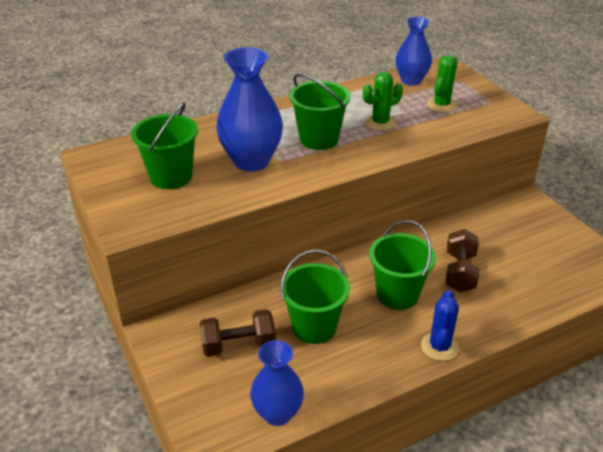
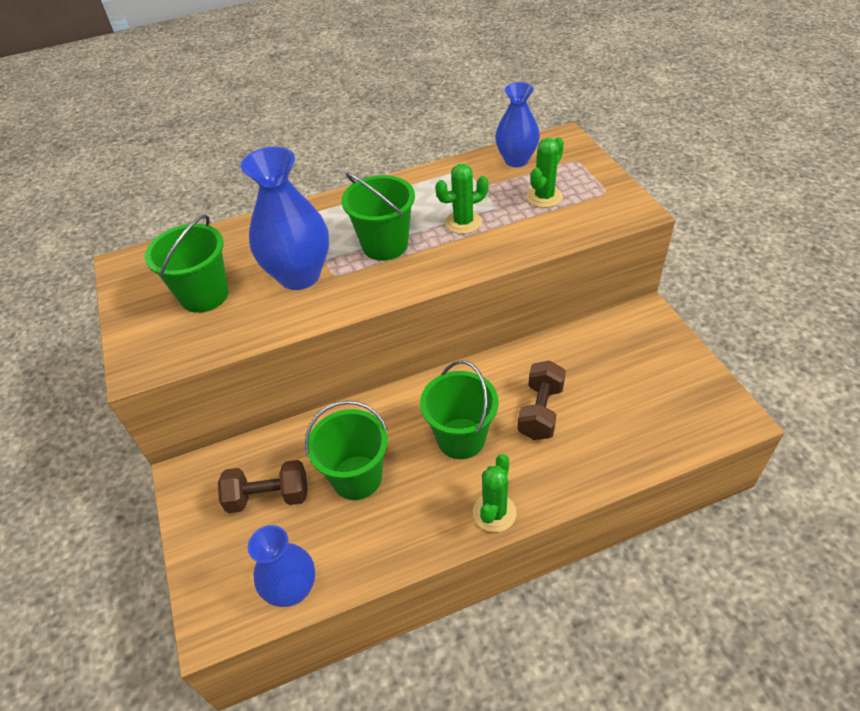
camera: 10 degrees right, 10 degrees up
(439, 347) = (494, 512): blue cactus -> green cactus

